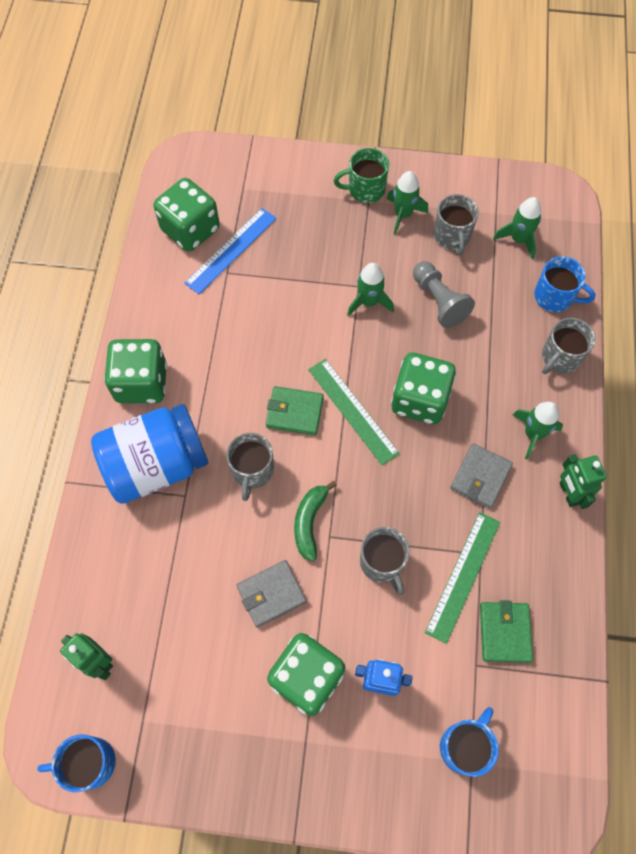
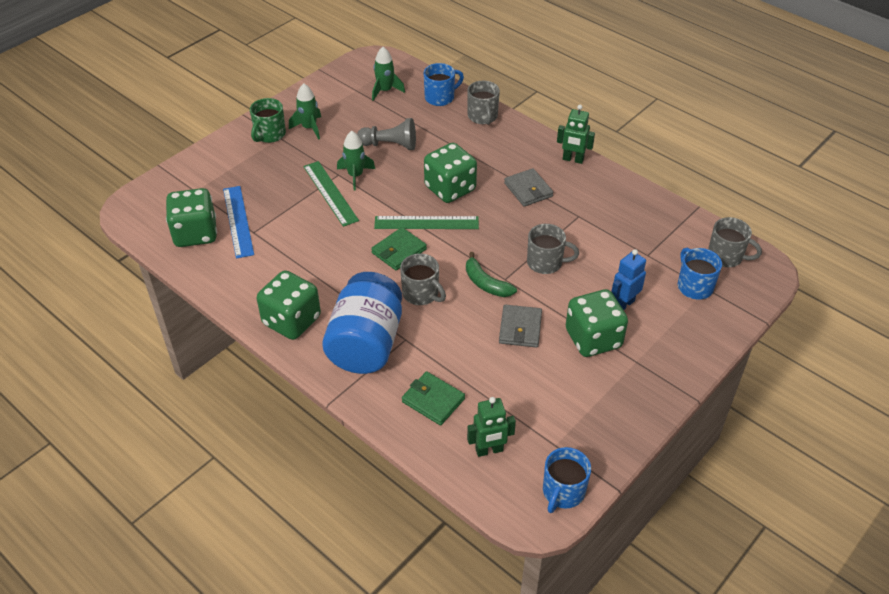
camera: 55 degrees left, 20 degrees down
(452, 236) = (350, 116): grey mug -> grey mug (726, 256)
(463, 576) = (586, 231): green ruler -> green ruler (330, 193)
(504, 632) = (637, 231): green wallet -> green wallet (433, 400)
(533, 434) = (521, 153): green rocket -> none

